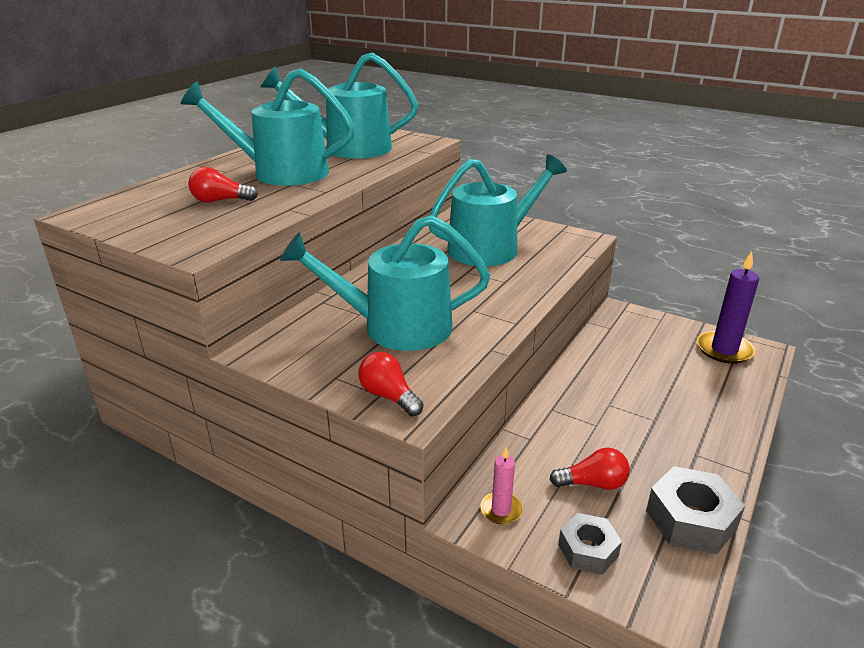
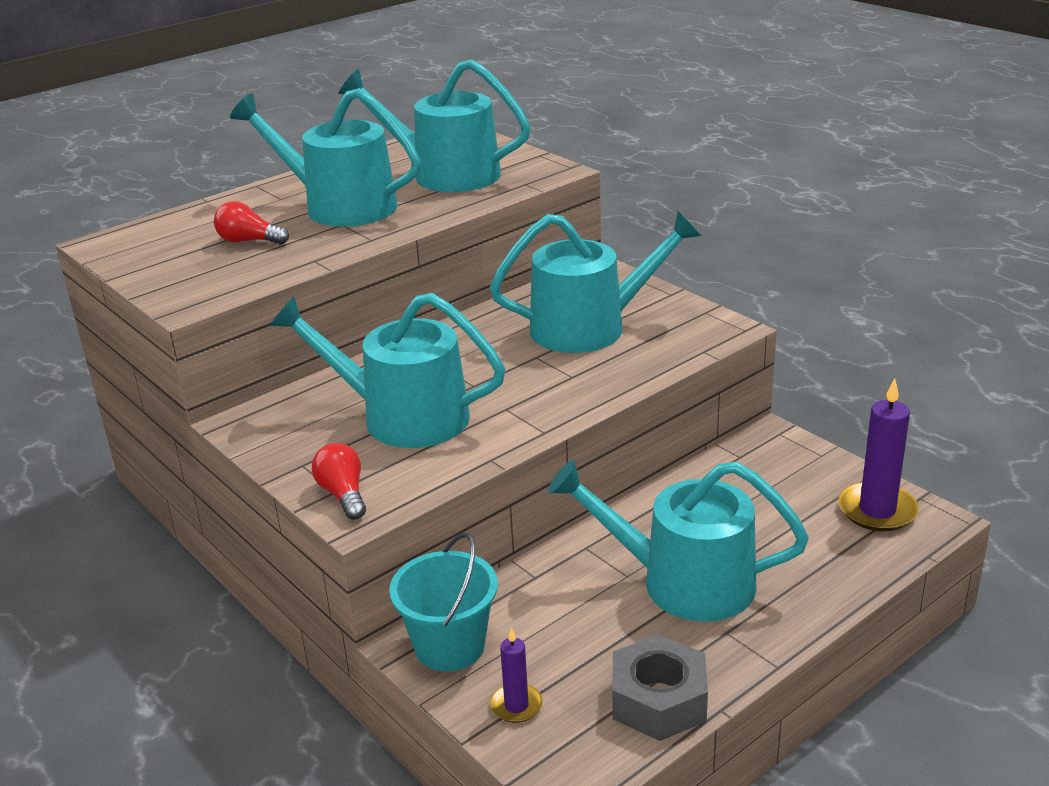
camera: 20 degrees right, 0 degrees up
(501, 510) = (450, 646): pink candle -> turquoise bucket
(588, 550) = (516, 705): grey nut -> purple candle
(593, 483) = (573, 639): red light bulb -> none
(639, 422) = (684, 582): none -> turquoise watering can

